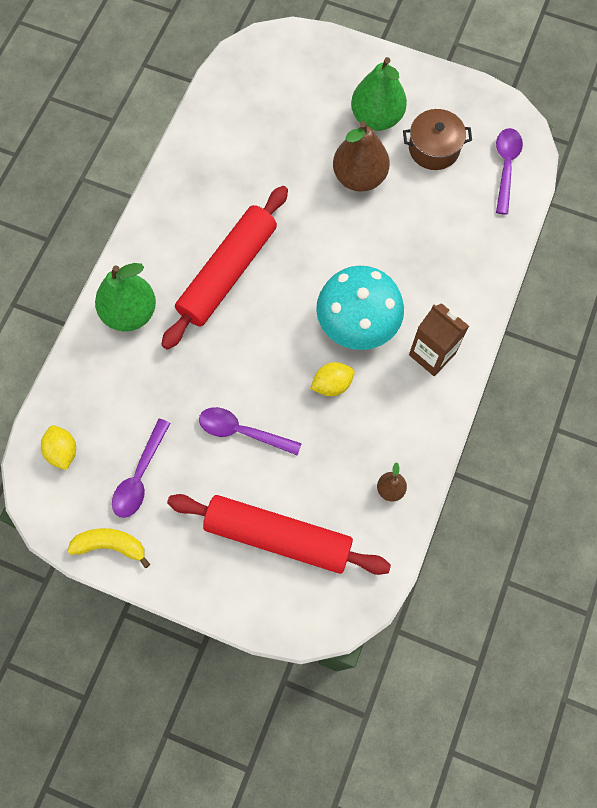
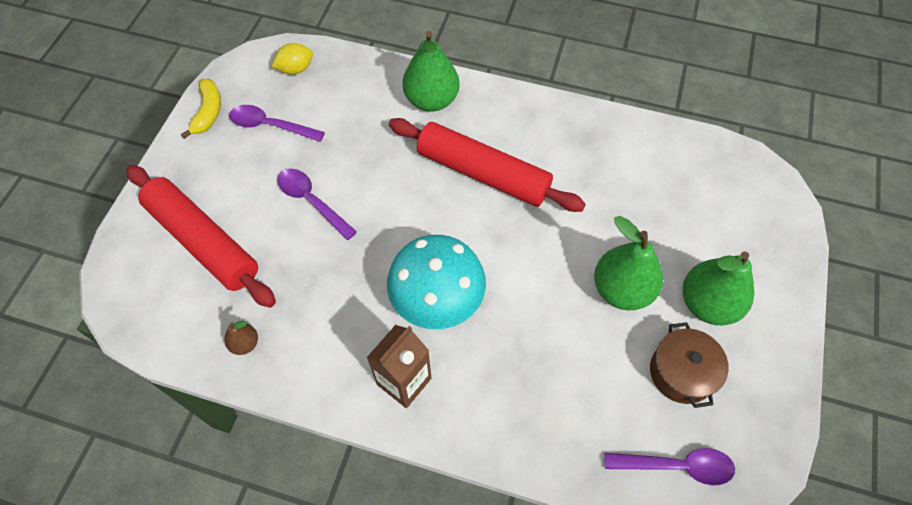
camera: 85 degrees right, 10 degrees down
(242, 431) = (312, 201): purple spoon -> purple spoon turned 60 degrees counterclockwise
(278, 536) = (203, 241): red rolling pin -> red rolling pin turned 60 degrees counterclockwise
(332, 384) = (363, 278): yellow lemon -> none
(359, 177) = (621, 290): brown pear -> green pear

